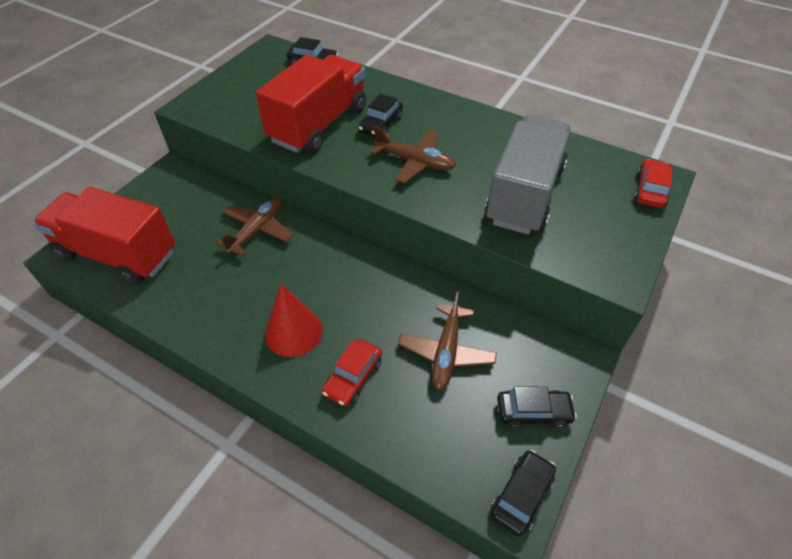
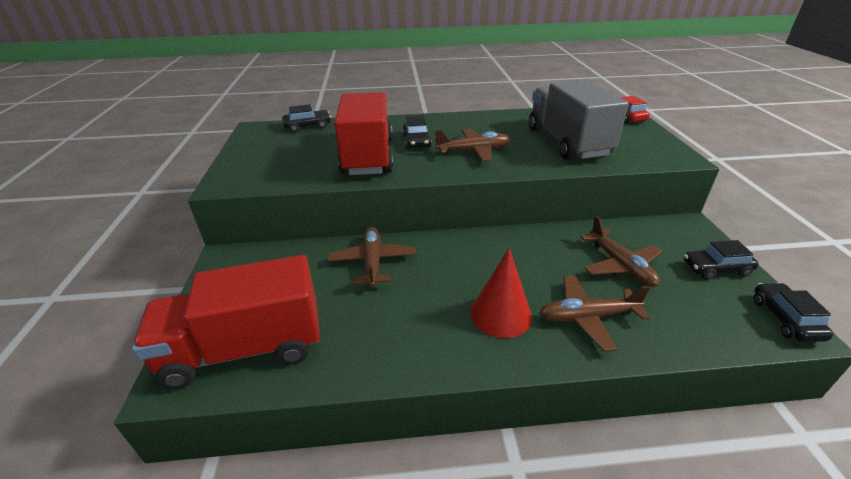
camera: 35 degrees left, 15 degrees down
(353, 377) = (587, 317): red car -> brown plane
(533, 412) = (716, 269): black car -> black car turned 150 degrees counterclockwise

